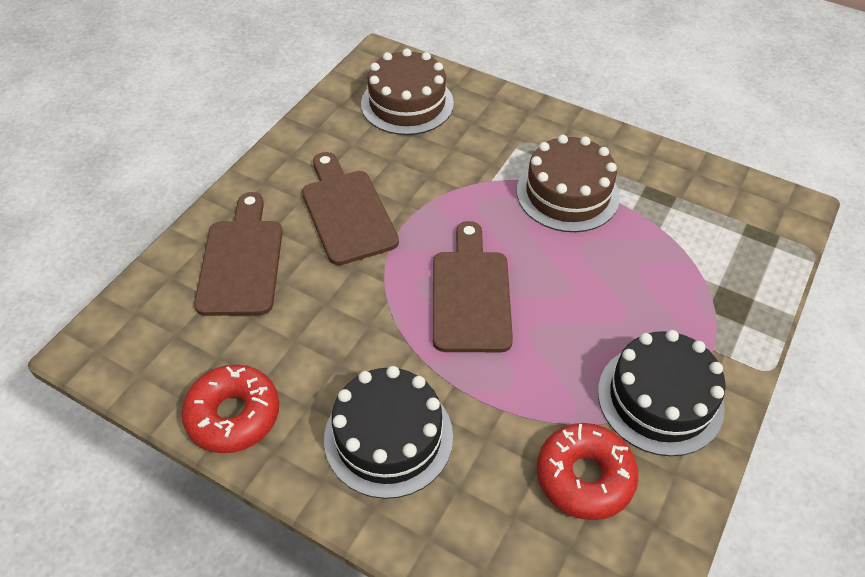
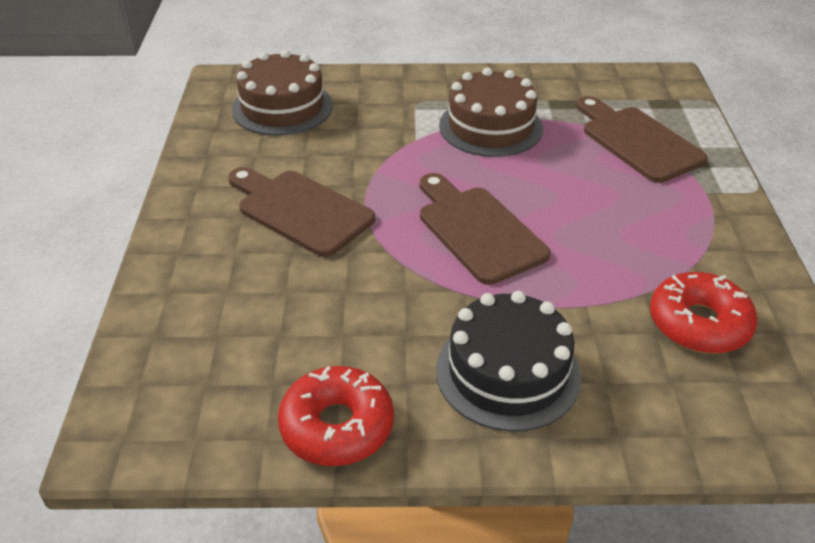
camera: 30 degrees left, 10 degrees down
(241, 261) = (224, 291): brown cutting board -> brown cutting board (637, 141)
(660, 399) = (700, 242): black cake -> none

